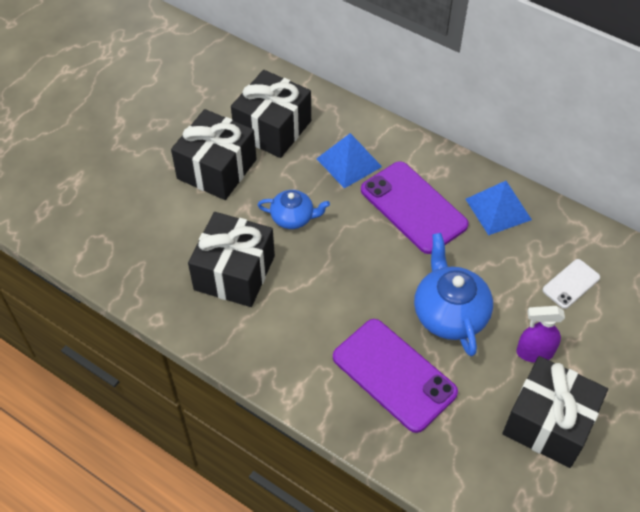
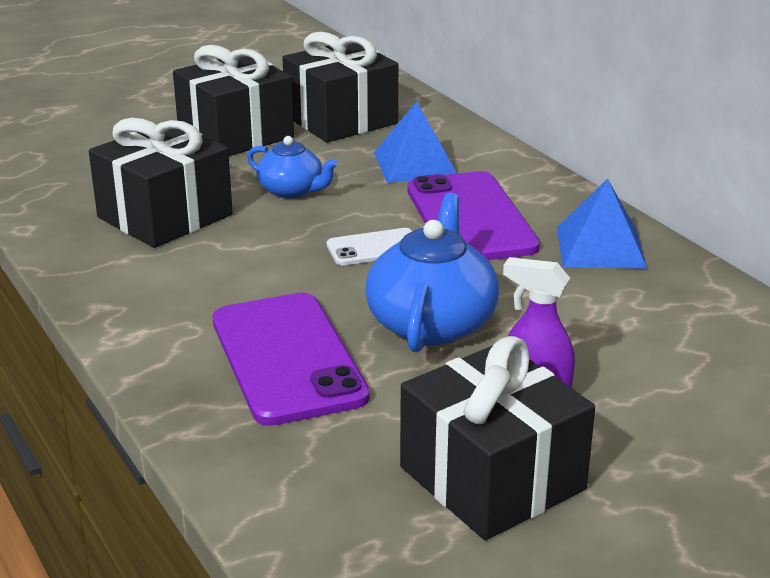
camera: 25 degrees right, 25 degrees down
(571, 284) = (660, 343): white phone -> white phone (374, 248)

